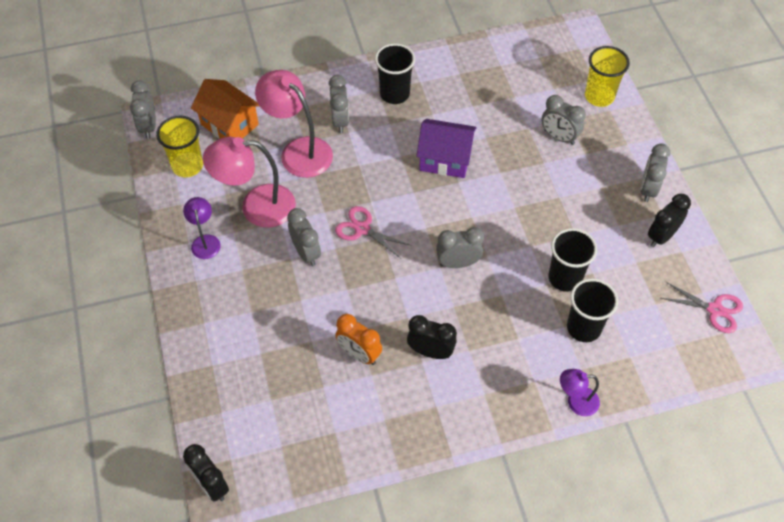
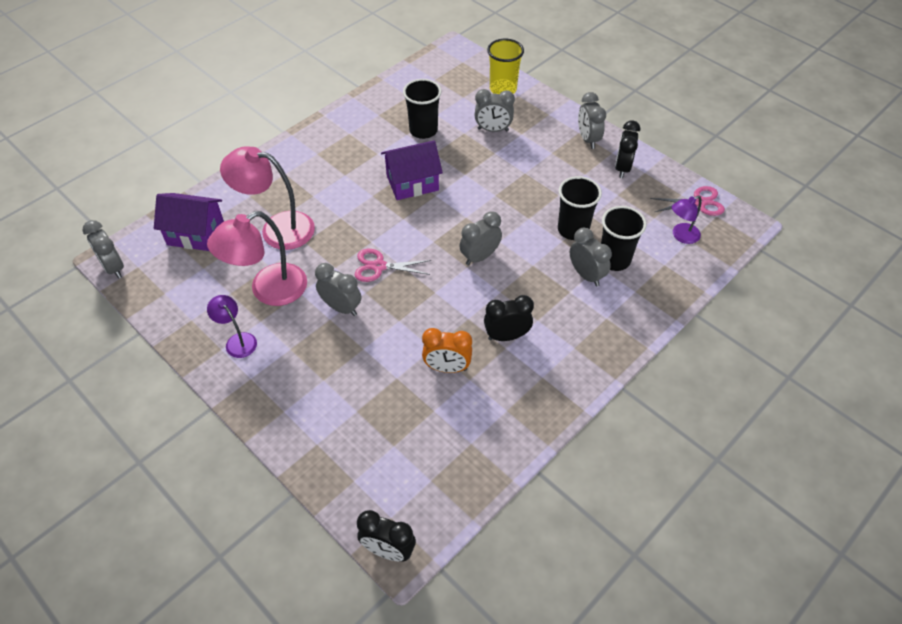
camera: 30 degrees left, 5 degrees down
(187, 166) = (176, 285): yellow cup -> none
(229, 124) = (195, 234): orange house -> purple house
(340, 121) = (299, 190): grey clock -> grey clock (586, 275)
(394, 94) = (333, 151): black cup -> black cup (423, 130)
(576, 402) = (649, 317): purple lamp -> purple lamp (681, 236)

